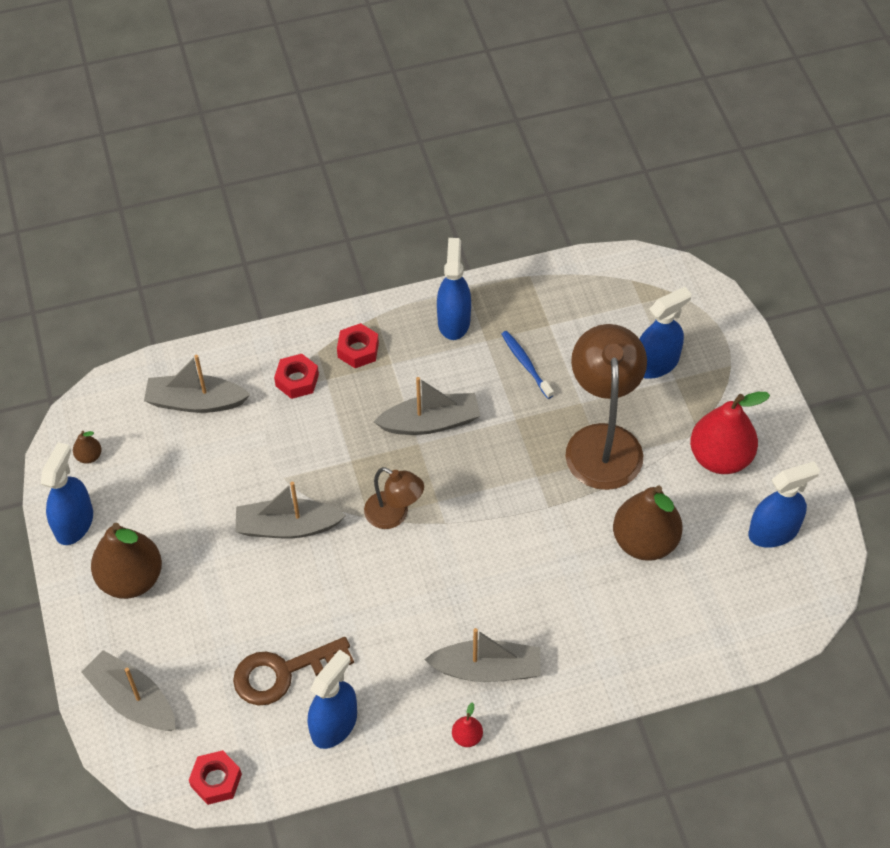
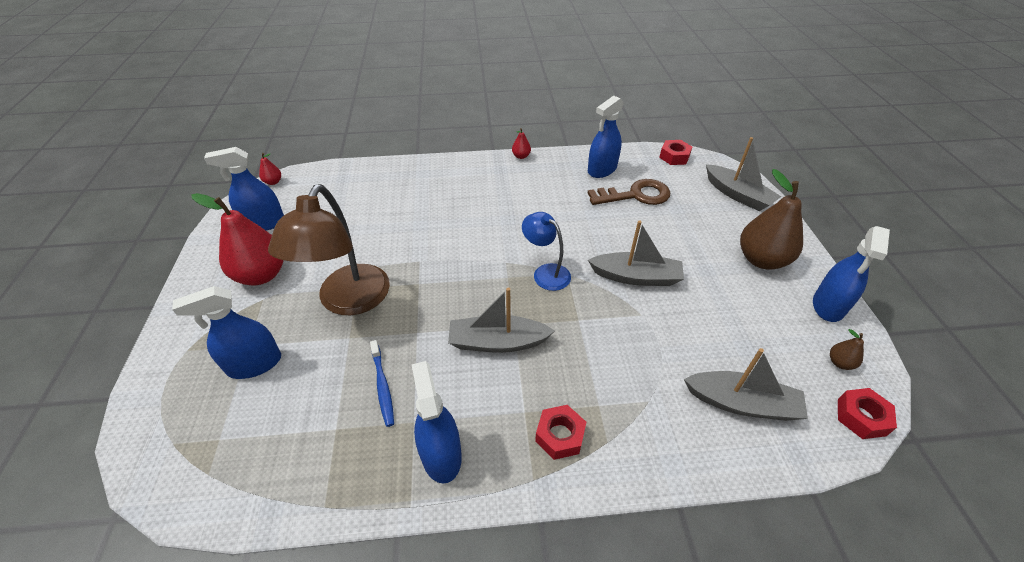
camera: 170 degrees left, 10 degrees down
(297, 380) = (631, 409): red nut -> red nut (861, 417)
(394, 515) = (545, 272): brown lamp -> blue lamp
(453, 321) = (441, 455): blue spray bottle -> blue spray bottle turned 150 degrees clockwise
(487, 669) = (499, 181): grey boat -> none
(644, 542) = (359, 230): brown pear -> none
(816, 609) = (273, 182): none -> red pear

